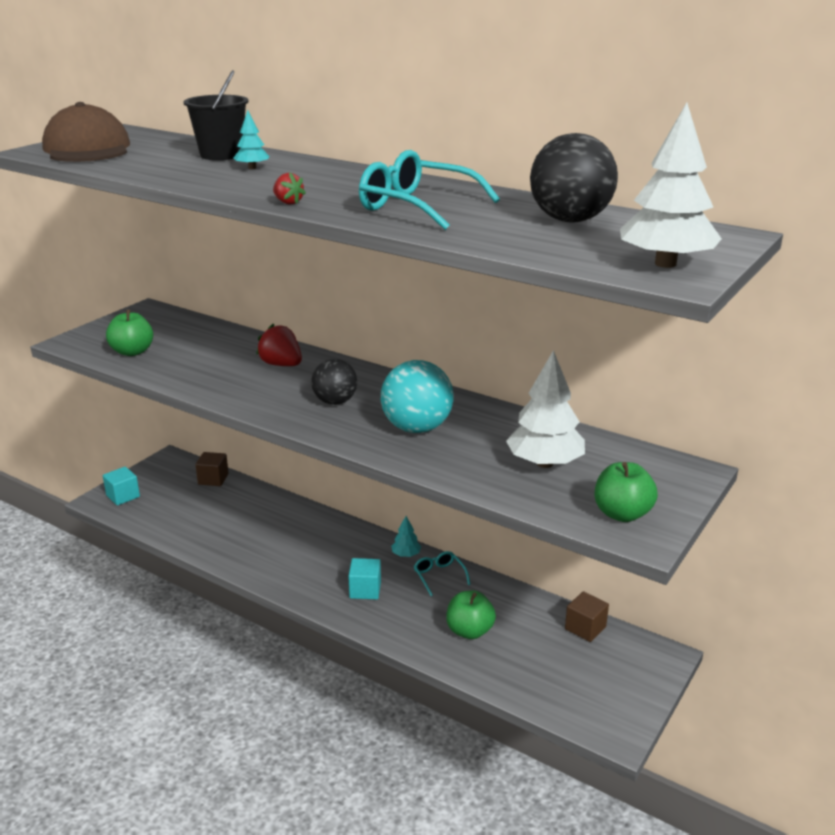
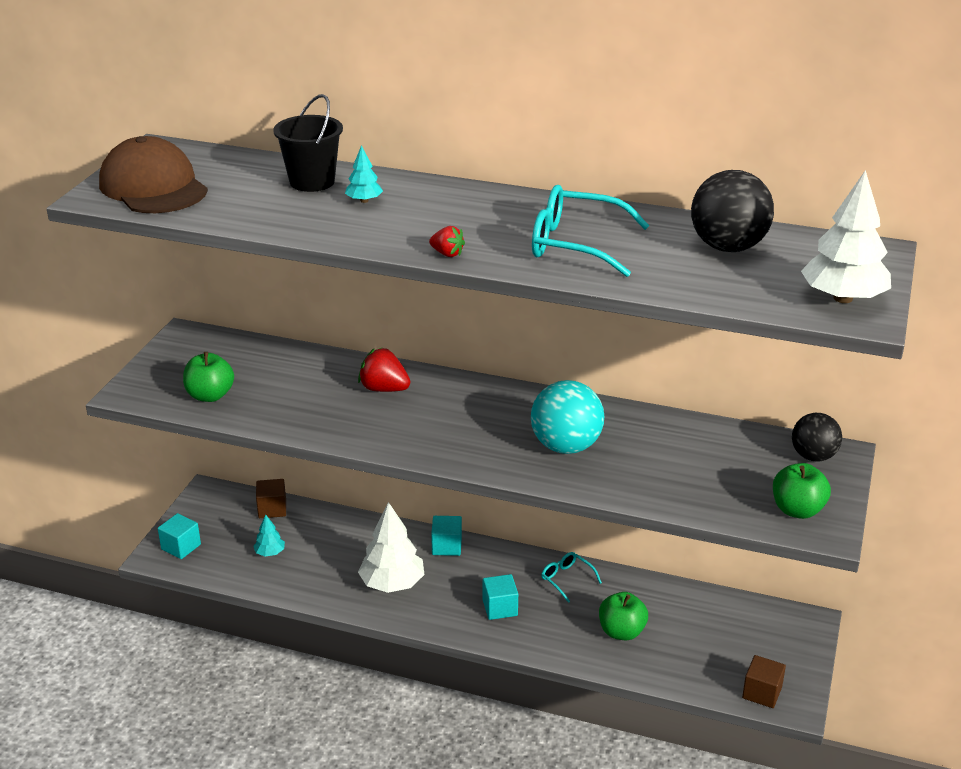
camera: 15 degrees left, 5 degrees up
(335, 402) = (467, 427): black ball -> black ball (813, 456)
(344, 531) = (447, 546): none -> turquoise cube
(406, 554) = (523, 561): turquoise tree -> turquoise tree (270, 552)
(544, 463) = (705, 467): white tree -> white tree (392, 584)
(585, 628) = (728, 608): brown cube -> brown cube (762, 693)

